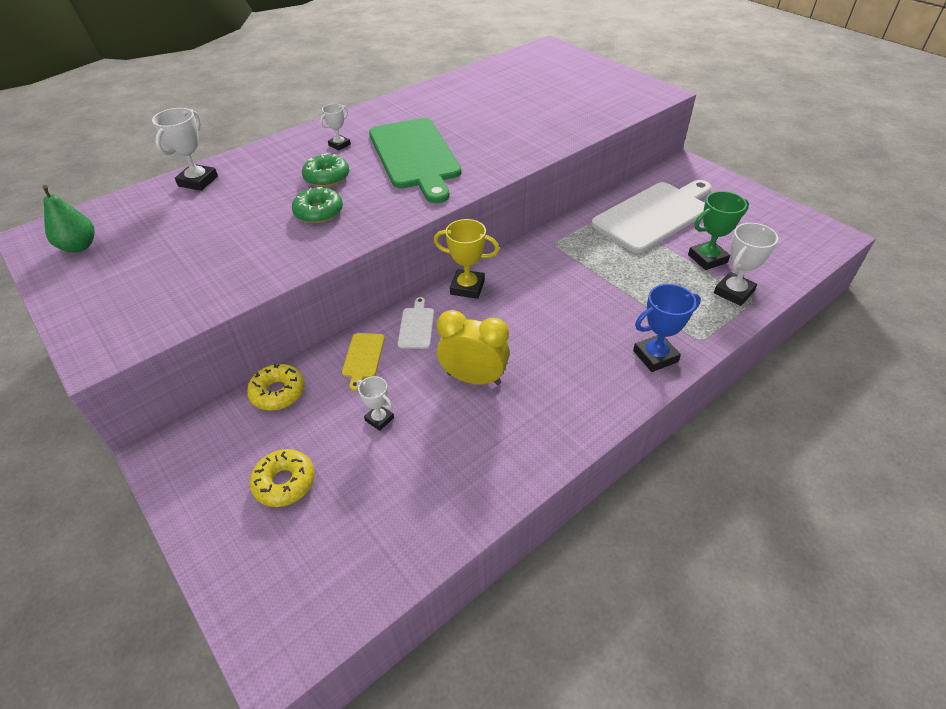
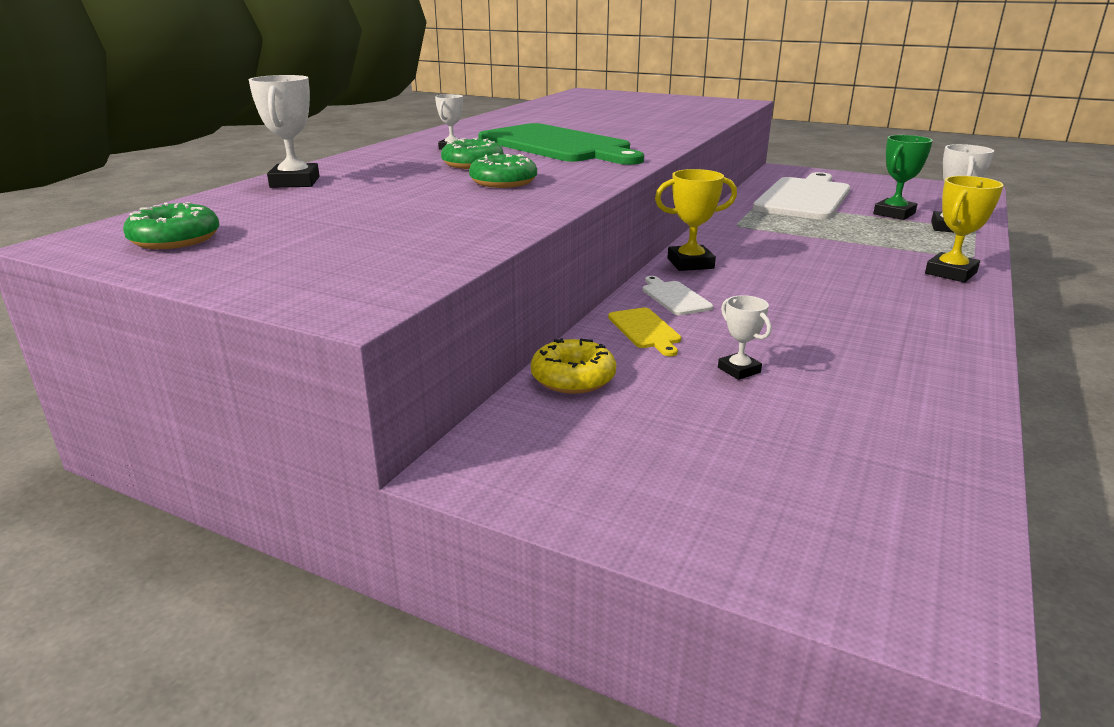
camera: 25 degrees left, 20 degrees down
(79, 246) = (175, 239): green pear -> green donut
(284, 482) = (697, 449): yellow donut -> none
(379, 419) = (739, 370): white trophy -> white trophy turned 45 degrees clockwise
(474, 378) = (799, 320): yellow clock -> none
(655, 356) = (950, 273): blue trophy -> yellow trophy

